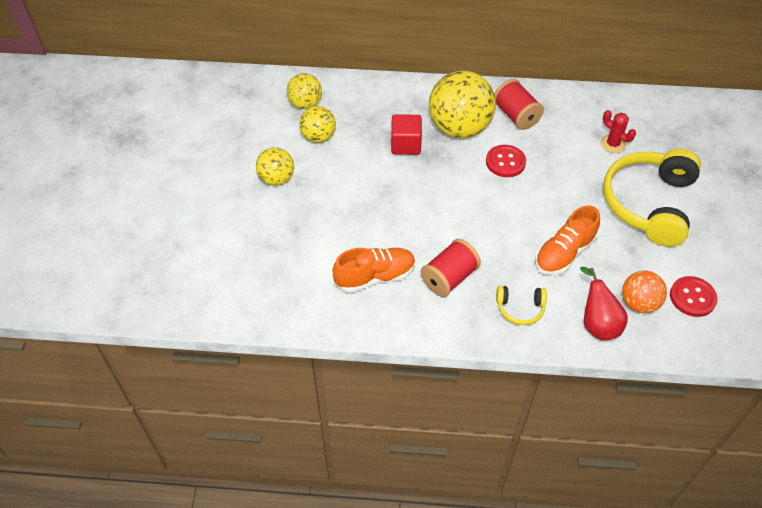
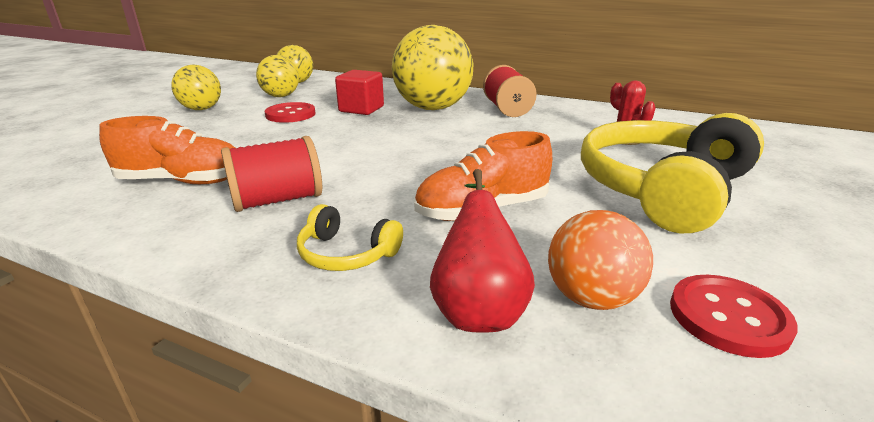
camera: 20 degrees right, 25 degrees down
(505, 162) = (465, 131): red button -> red button (290, 114)

